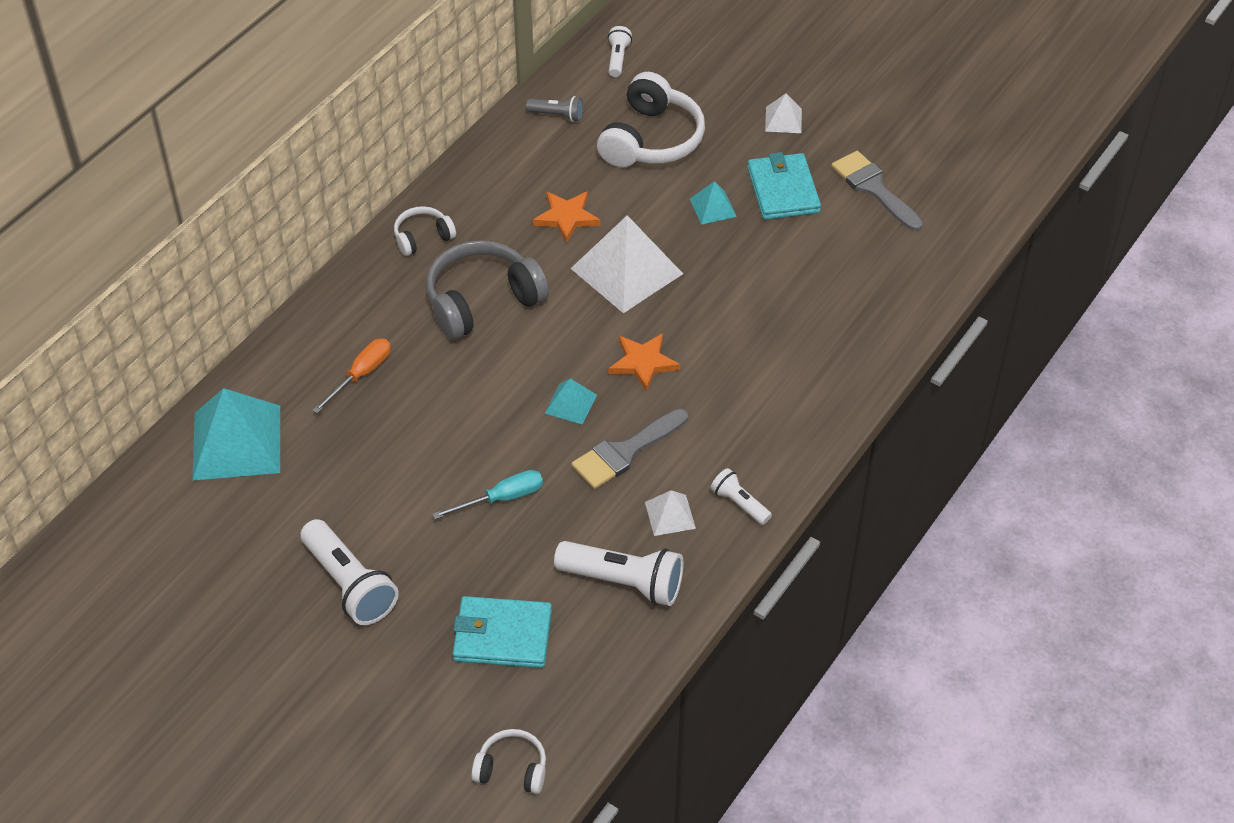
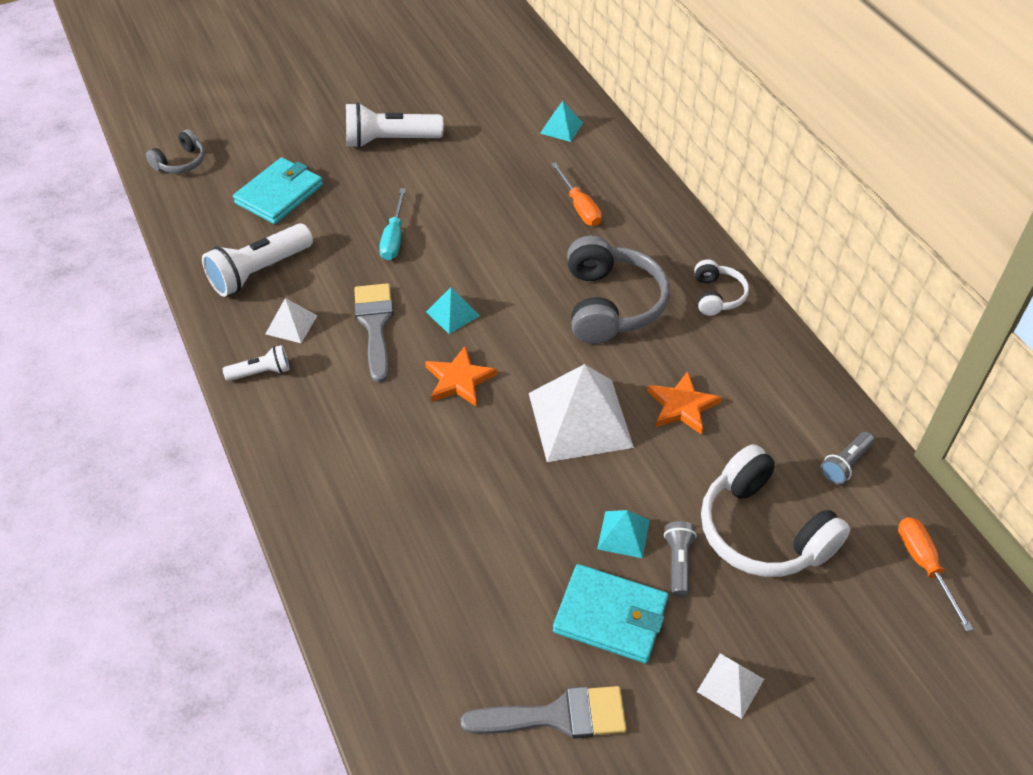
camera: 120 degrees right, 0 degrees up
(237, 442) = (561, 128): turquoise pyramid -> turquoise pyramid, size x0.48
(512, 769) = (181, 162): white headphones -> grey headphones
(618, 58) = (924, 565): white flashlight -> orange screwdriver
(713, 172) = (678, 562): none -> grey flashlight

